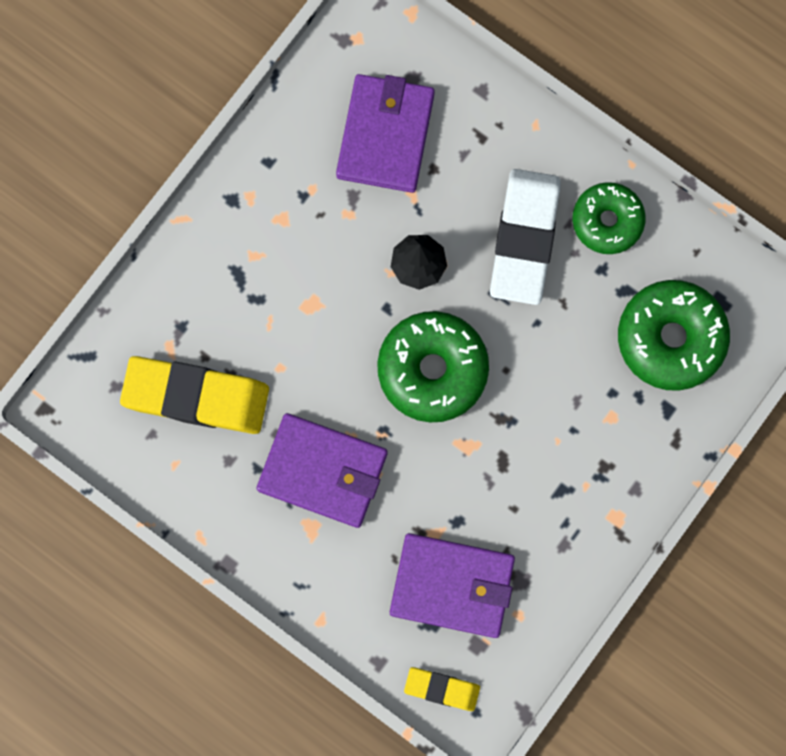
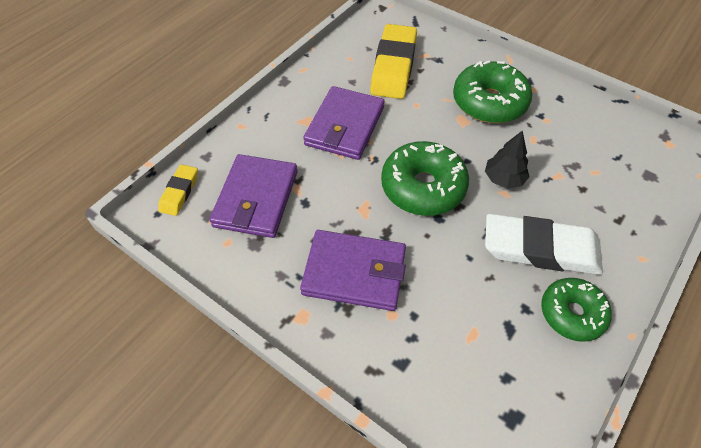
camera: 90 degrees right, 25 degrees down
(385, 135) = (600, 159): purple wallet -> purple wallet (354, 272)
(670, 338) = (470, 367): green donut -> green donut (489, 102)

